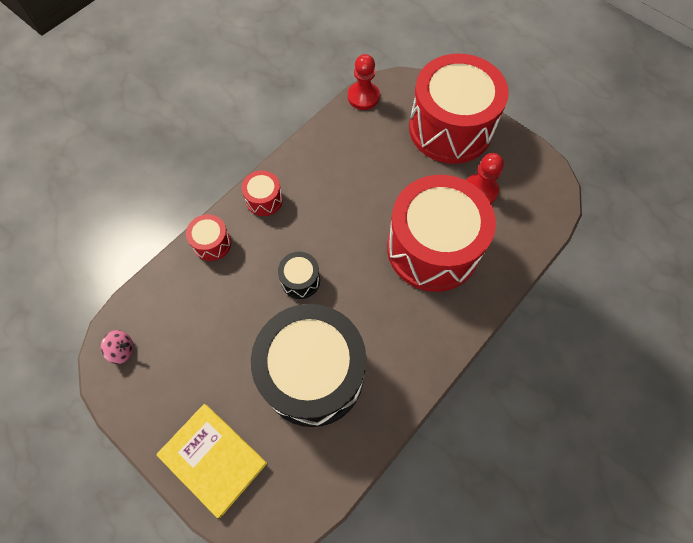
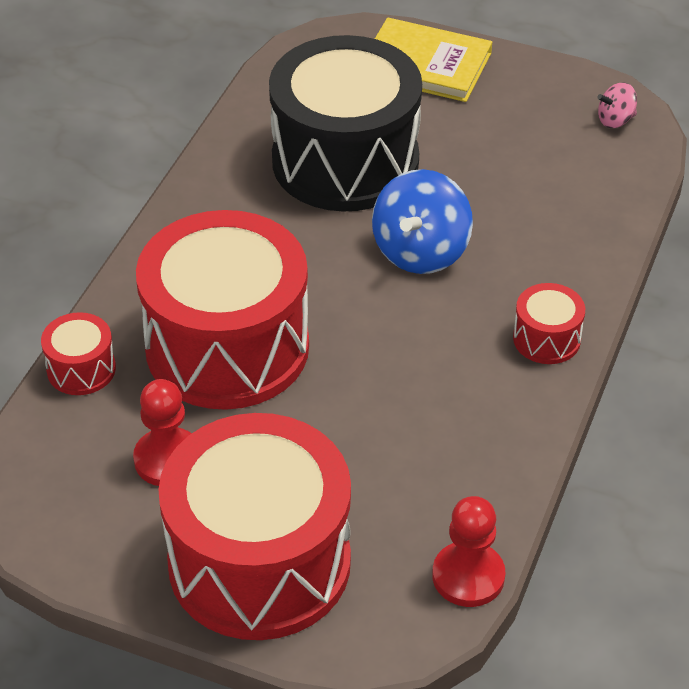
camera: 160 degrees right, 20 degrees down
(212, 243) = (587, 259): red drum -> red drum (81, 369)
(300, 280) = (421, 251): black drum -> blue spinning top

